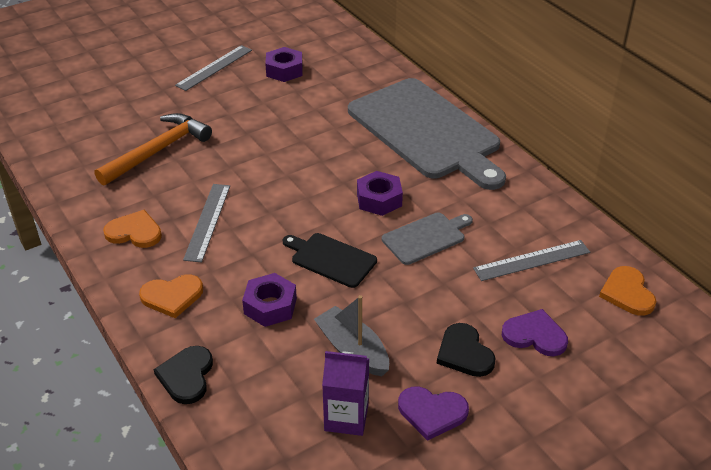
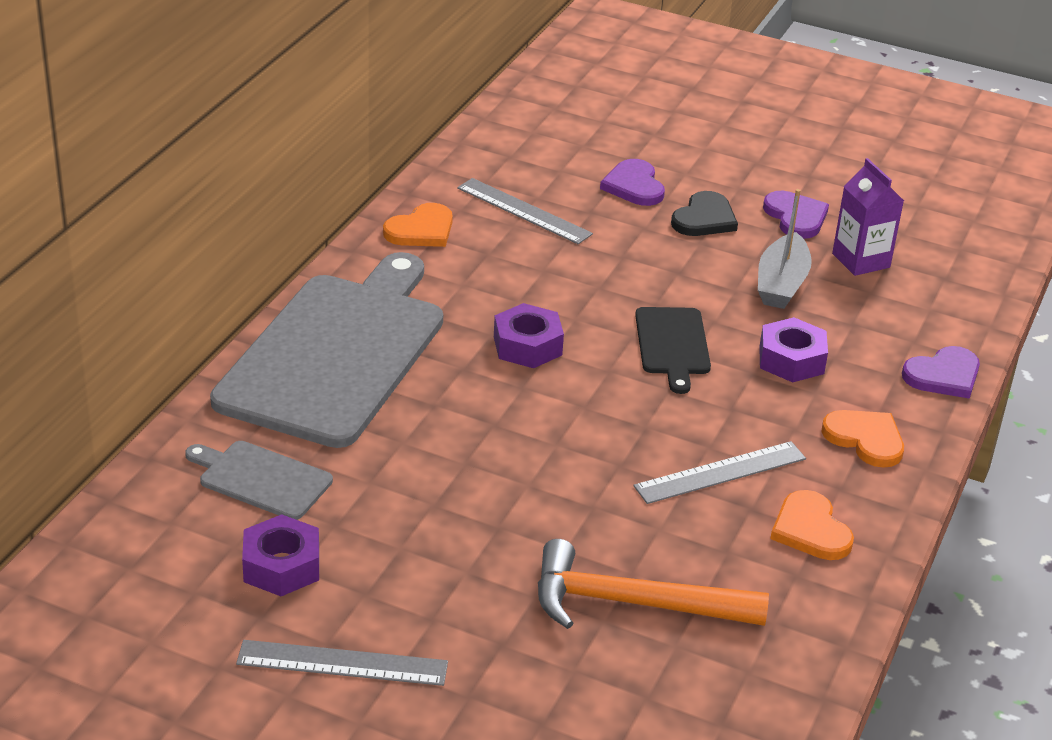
camera: 125 degrees left, 5 degrees down
(186, 376) = (943, 375): black heart -> purple heart
(426, 237) = (561, 289): grey cutting board -> grey cutting board (261, 479)
(627, 293) = (513, 147): orange heart -> orange heart (421, 230)

